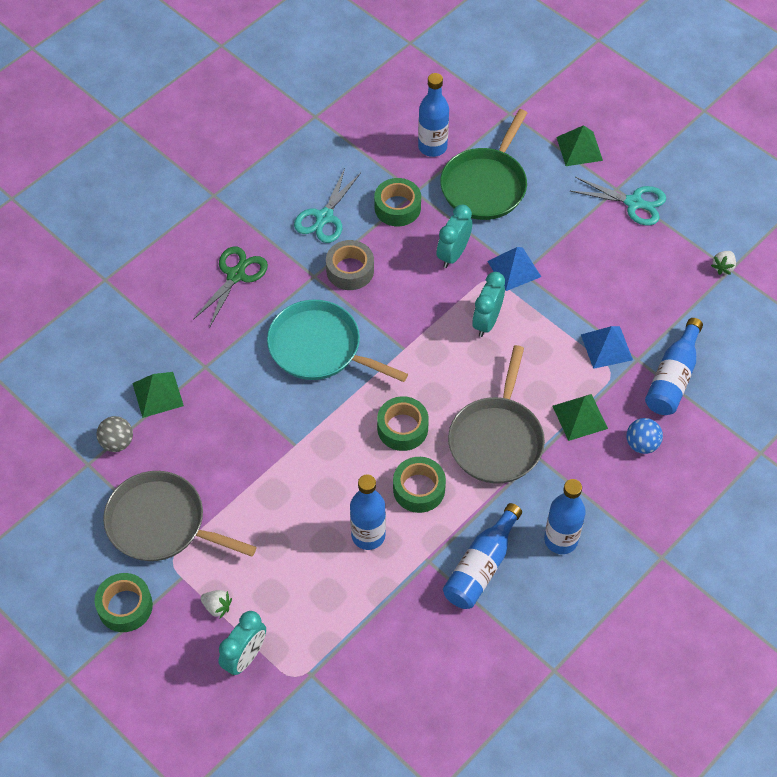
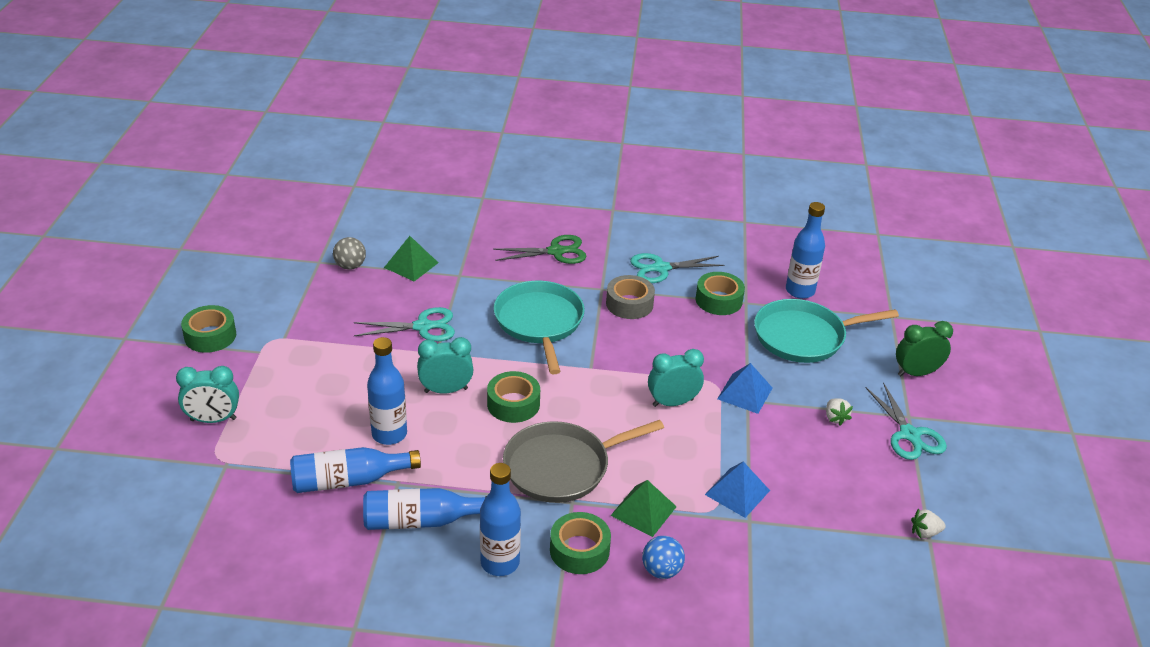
camera: 50 degrees right, 20 degrees down
(161, 523) = (299, 319): grey pan -> none
(217, 607) = (248, 382): white strawberry -> white strawberry (835, 418)
(252, 435) = (422, 327): none -> turquoise scissors
(419, 489) = (463, 442): green tape -> green tape (579, 550)
(453, 254) = (714, 351): turquoise clock -> turquoise clock (446, 390)
(485, 185) = (803, 336): green pan -> turquoise pan
(579, 148) = (916, 373): green pyramid -> green clock
(673, 378) = (759, 557): blue bottle -> blue bottle (349, 480)

